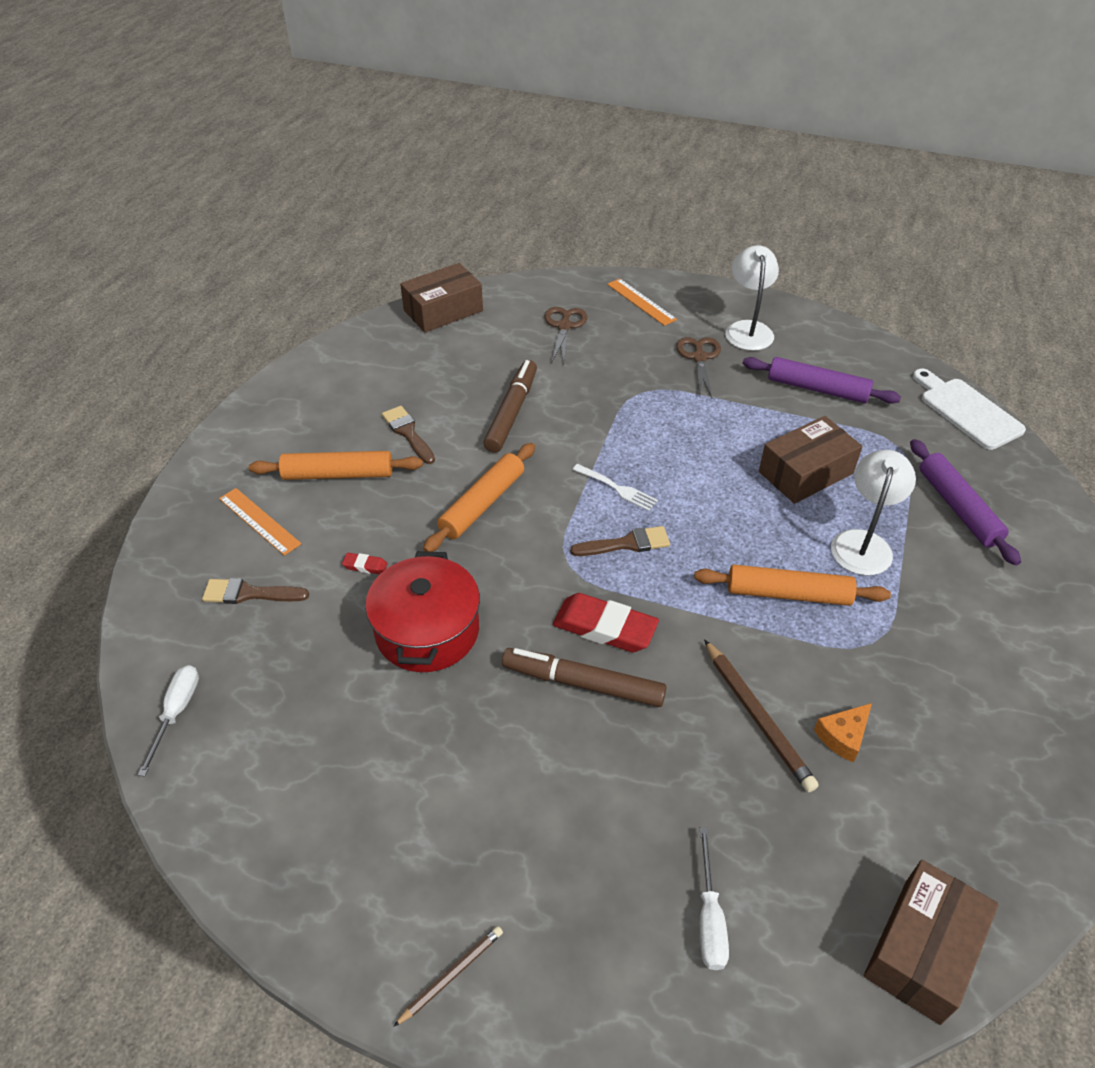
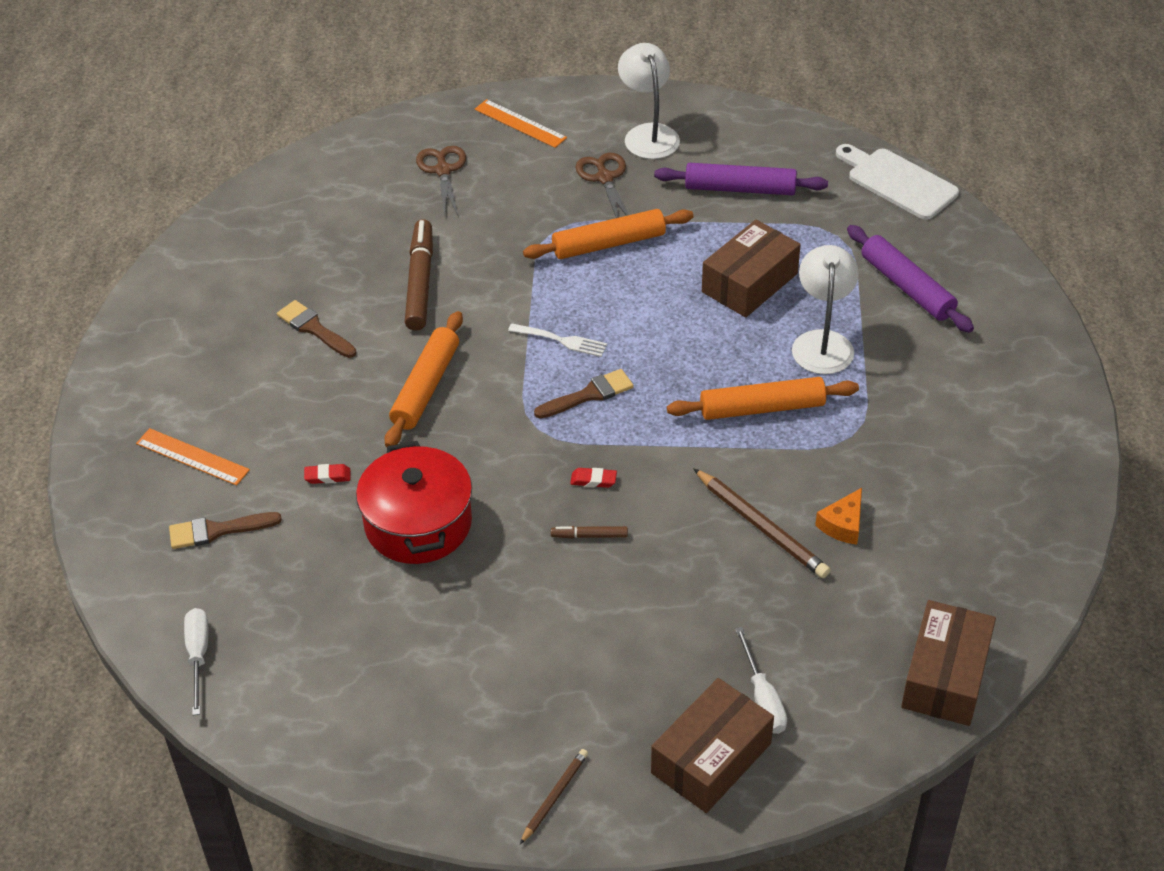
camera: 15 degrees left, 0 degrees up
(338, 474) = (256, 389): orange rolling pin -> orange rolling pin (609, 243)
(443, 310) = (295, 178): brown box -> brown box (711, 758)
(583, 684) = (589, 536): brown marker -> brown marker, size x0.47
(604, 627) = (593, 480): red eraser -> red eraser, size x0.45

